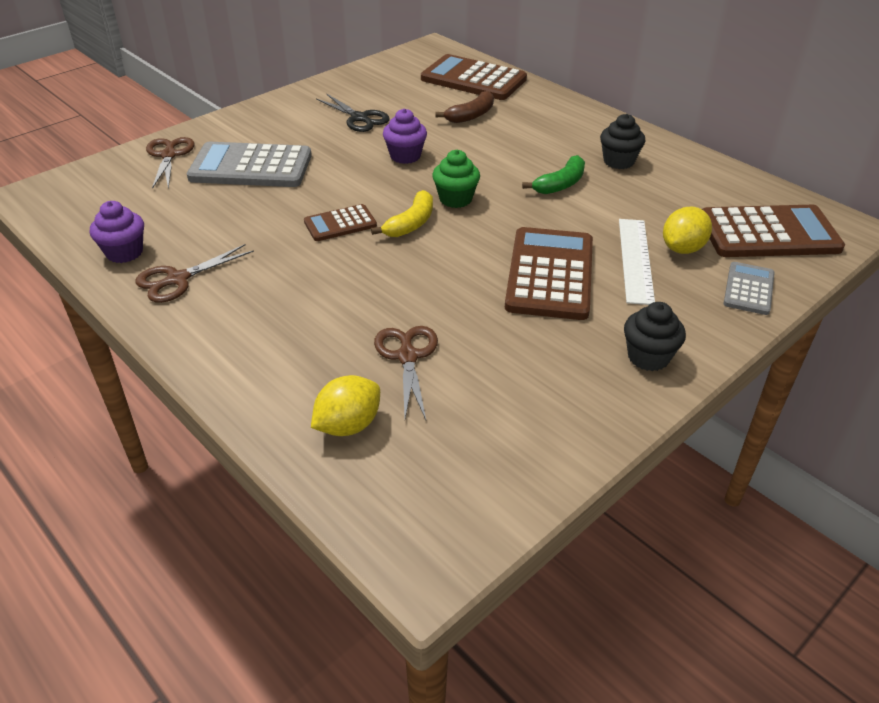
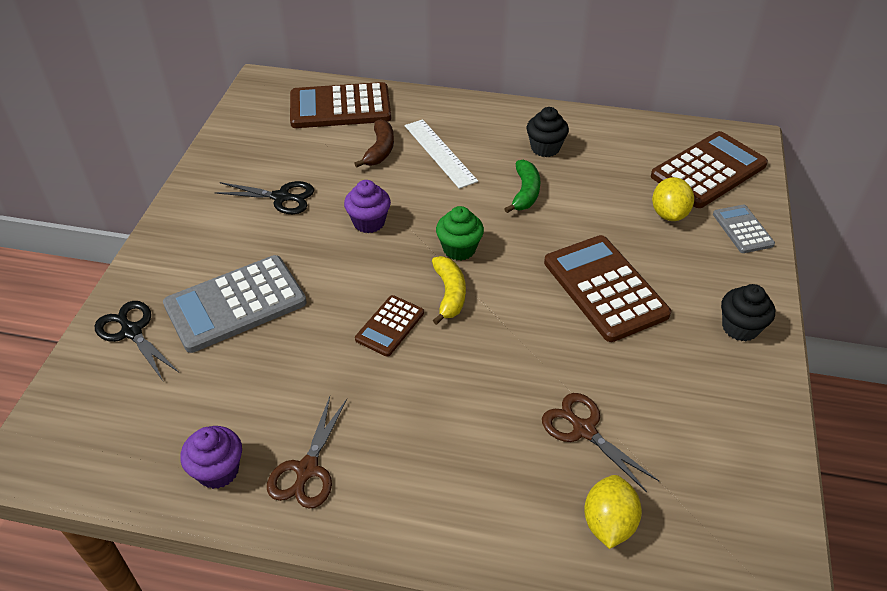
camera: 35 degrees left, 5 degrees up
(169, 155) = (132, 332): brown scissors -> black scissors
(635, 260) = (649, 242): white ruler -> white ruler (440, 153)

